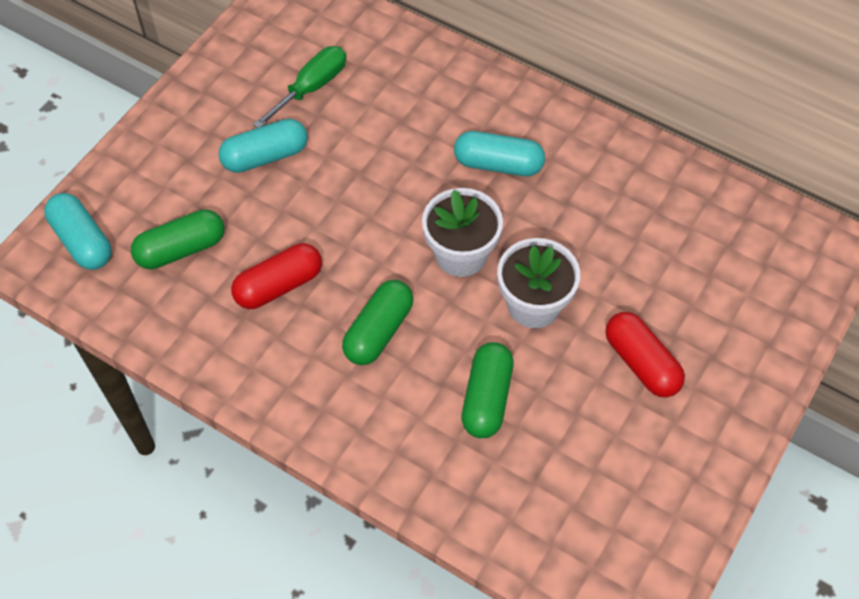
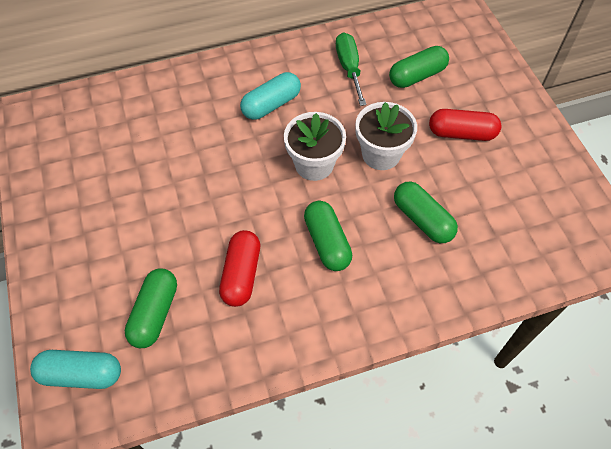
camera: 50 degrees left, 0 degrees up
(265, 156) = (136, 215): turquoise capsule -> none
(311, 88) = (114, 155): green screwdriver -> green screwdriver (349, 68)
(680, 267) = (417, 76): none -> green capsule

